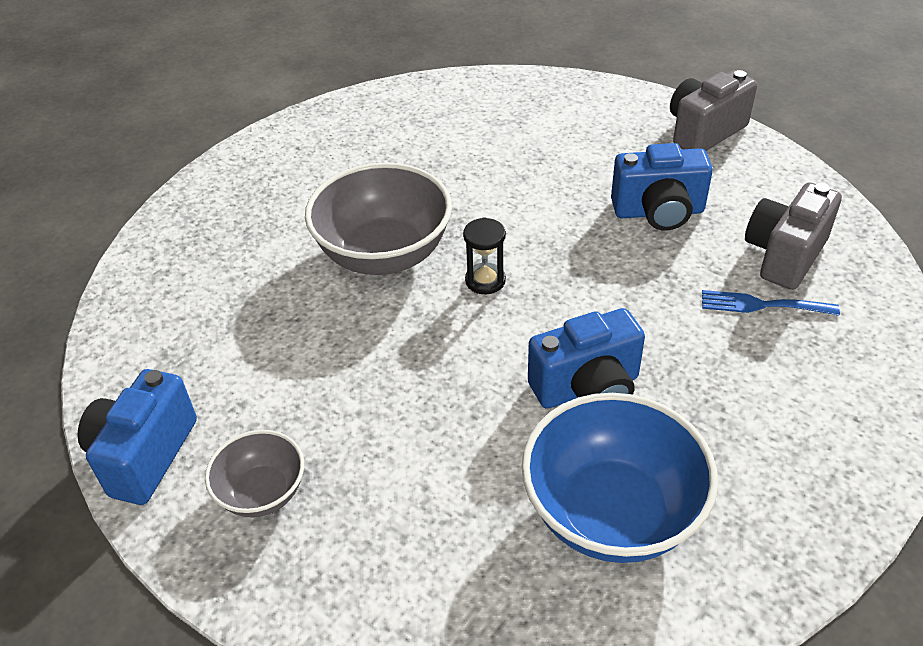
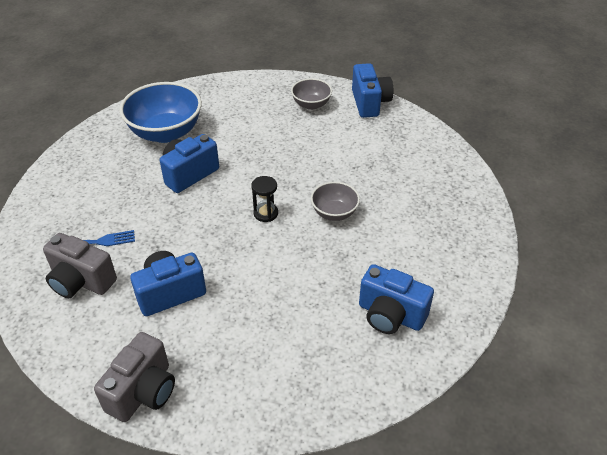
camera: 155 degrees right, 0 degrees up
(384, 254) = (334, 213): grey bowl -> grey bowl, size x0.54
(405, 131) = (390, 315): none -> blue camera
(784, 255) = (81, 281): grey camera -> grey camera turned 105 degrees clockwise

